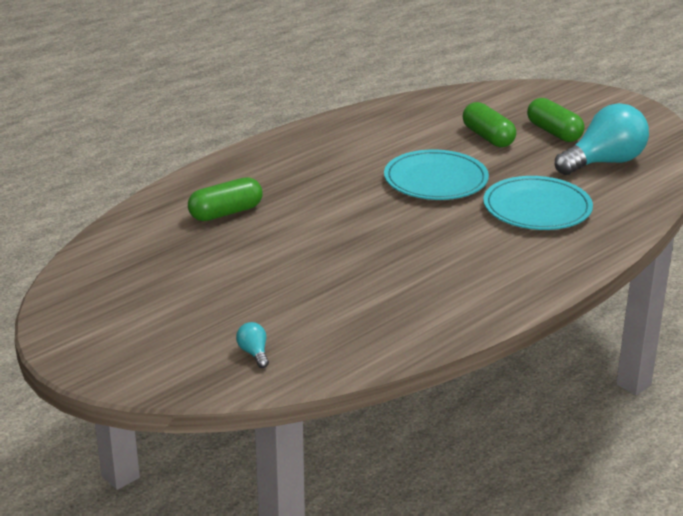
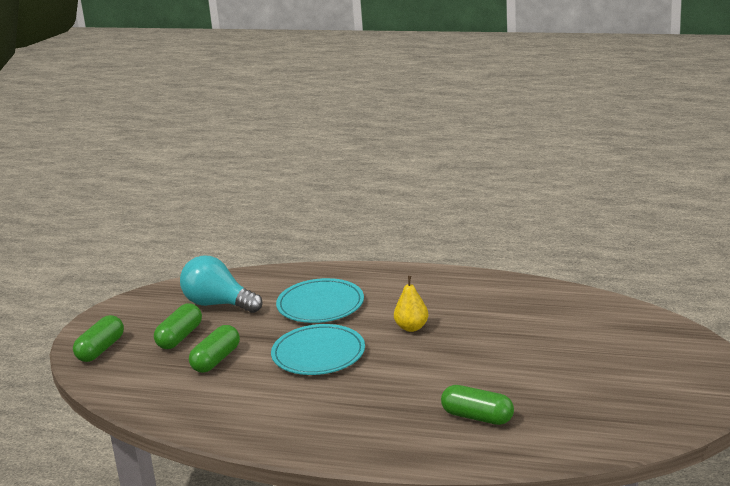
camera: 120 degrees left, 5 degrees down
(254, 353) = (622, 327): turquoise light bulb -> none
(424, 237) = (411, 327): none -> yellow pear
(573, 99) = (100, 349): none -> green capsule

